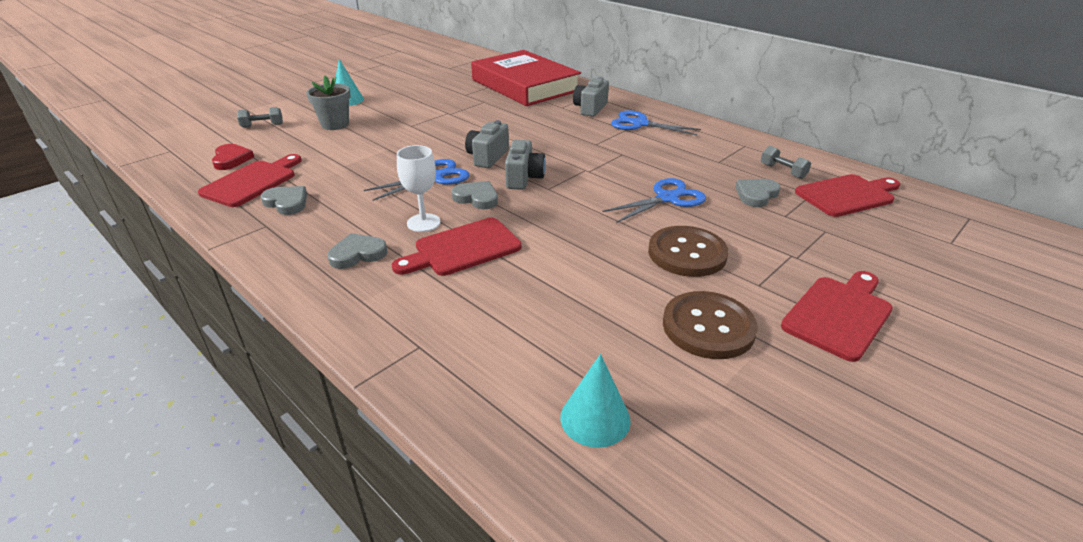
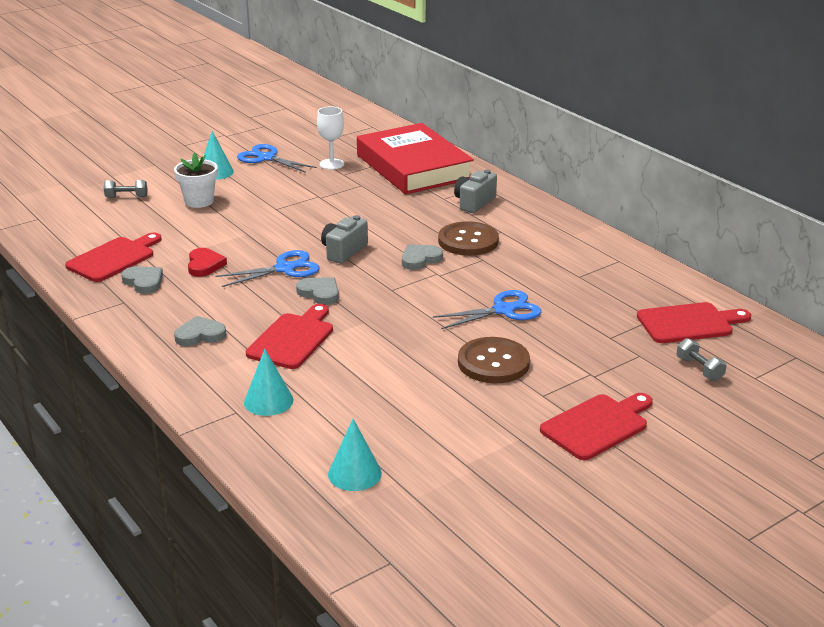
camera: 10 degrees right, 5 degrees down
(231, 159) = (95, 233): red heart -> red heart (204, 265)
(335, 124) = (199, 201): grey flower pot -> white flower pot
(423, 223) = (264, 312): white goblet -> white goblet (332, 164)
(455, 327) = (268, 401): none -> turquoise cone
(463, 248) = (292, 339): red cutting board -> red cutting board turned 135 degrees clockwise
(524, 178) = (372, 277): grey camera -> none
(640, 124) = (519, 226): blue scissors -> blue scissors (266, 158)
(708, 327) = (477, 423): brown button -> brown button (468, 241)
(756, 195) = (595, 314): grey heart -> grey heart (420, 259)
(782, 171) = (639, 292): grey dumbbell -> grey dumbbell (699, 369)

